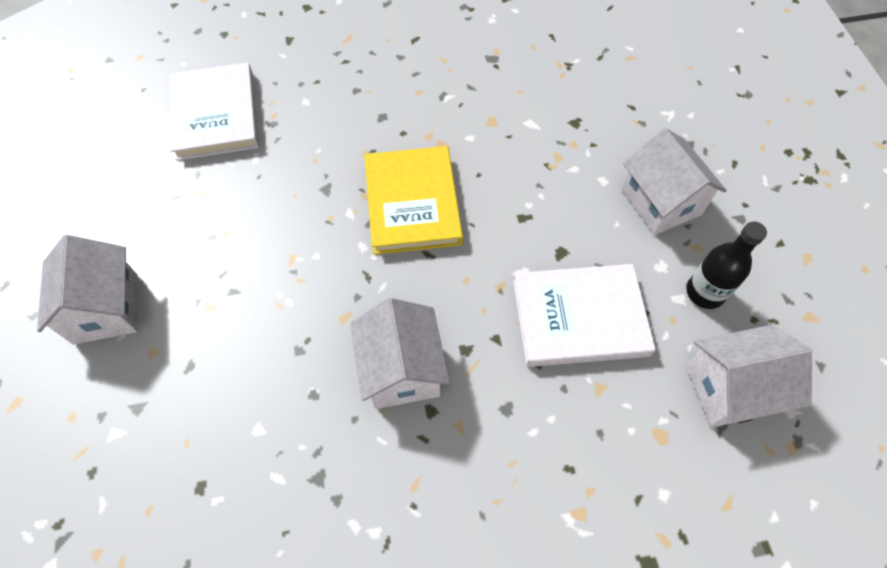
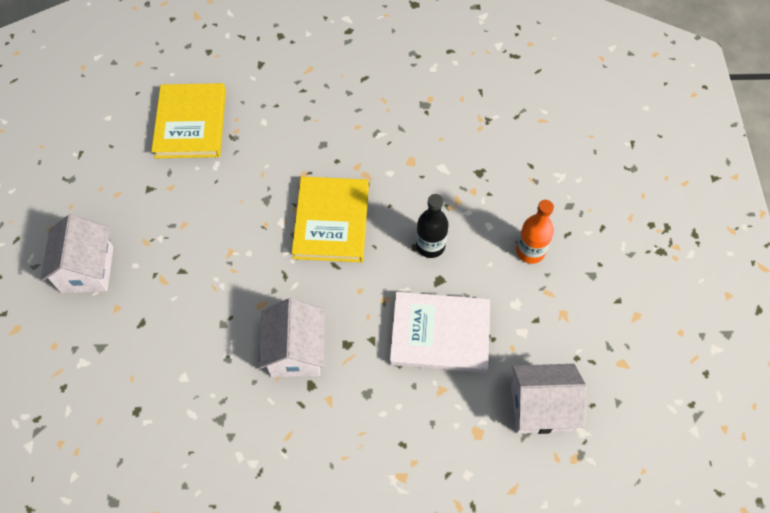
camera: 10 degrees right, 0 degrees up
(216, 115) = (191, 123): white book -> yellow book
(660, 202) = (530, 251): white house -> orange bottle
(704, 292) = (544, 330): black bottle -> black bottle (430, 246)

